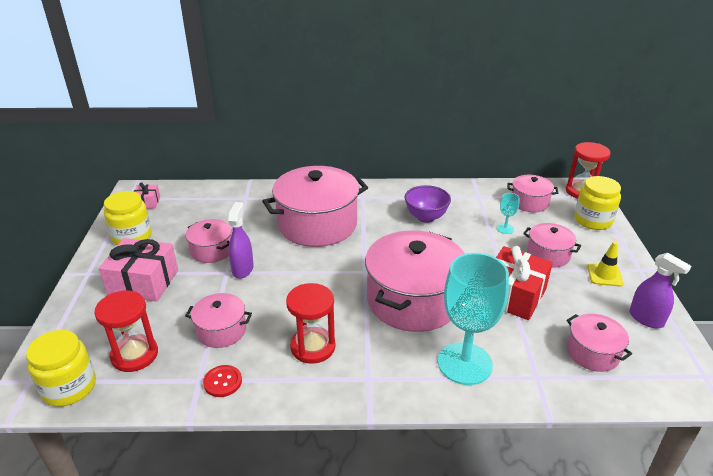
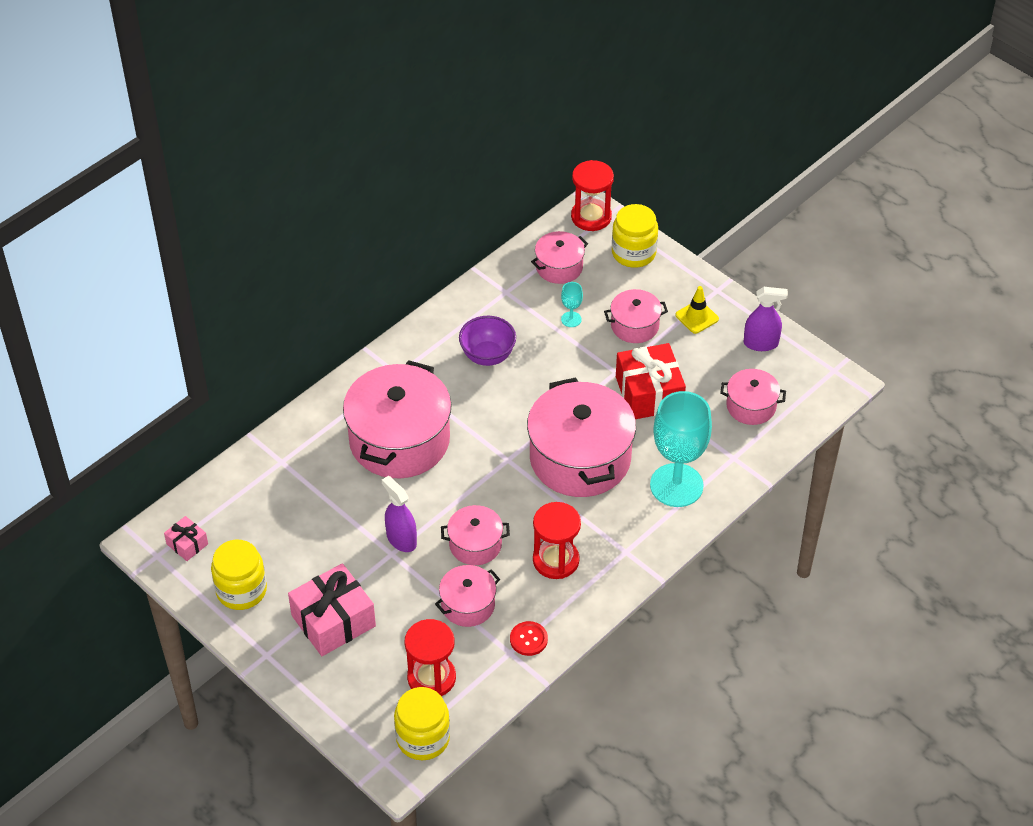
camera: 45 degrees left, 15 degrees up
(211, 250) = (343, 544): pink pot -> pink pot (475, 544)

